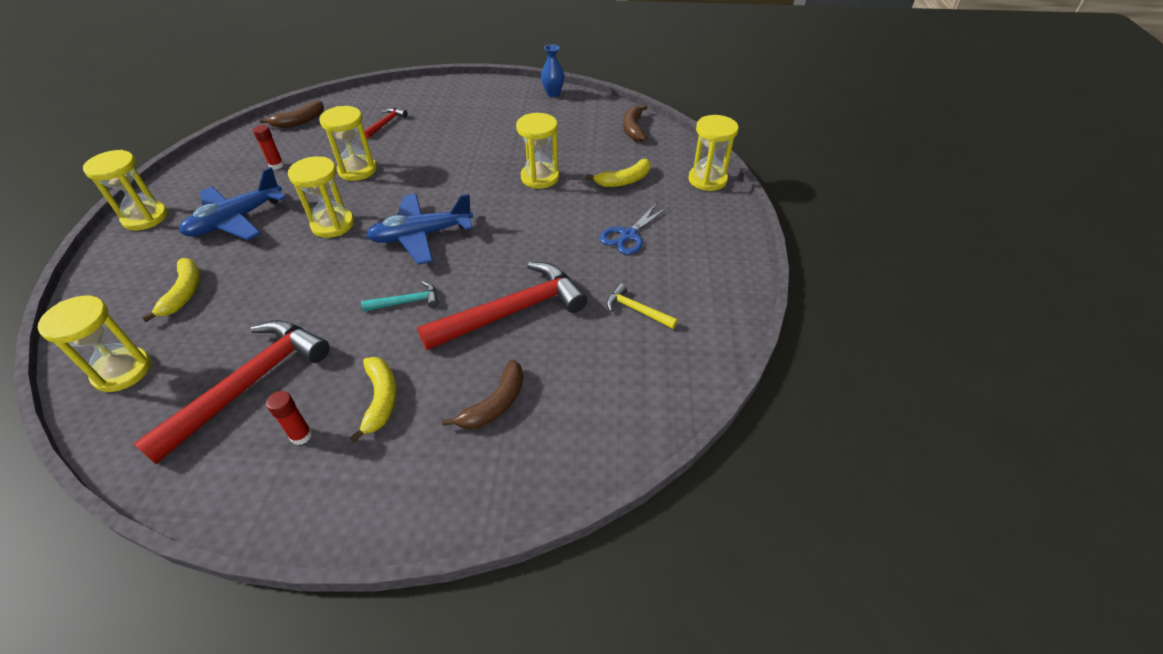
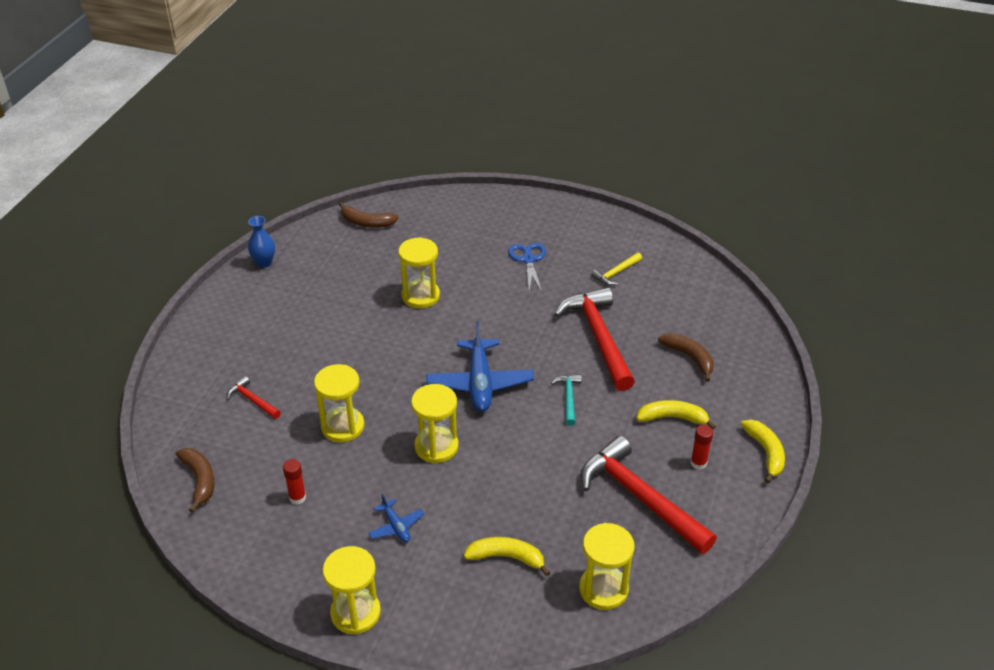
camera: 75 degrees left, 5 degrees down
(236, 220) = (396, 526): blue plane -> blue plane, size x0.49
(624, 180) = (449, 246): yellow banana -> yellow banana (765, 452)
(628, 236) = (528, 259): blue scissors -> blue scissors turned 150 degrees counterclockwise
(707, 180) = (470, 200): yellow hourglass -> none

